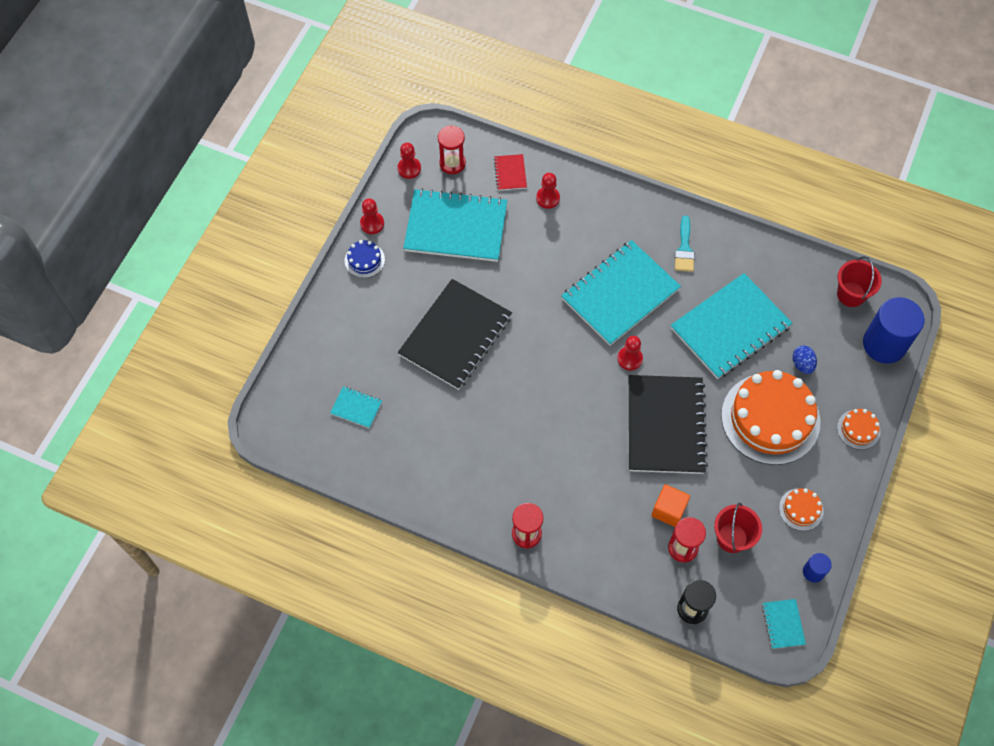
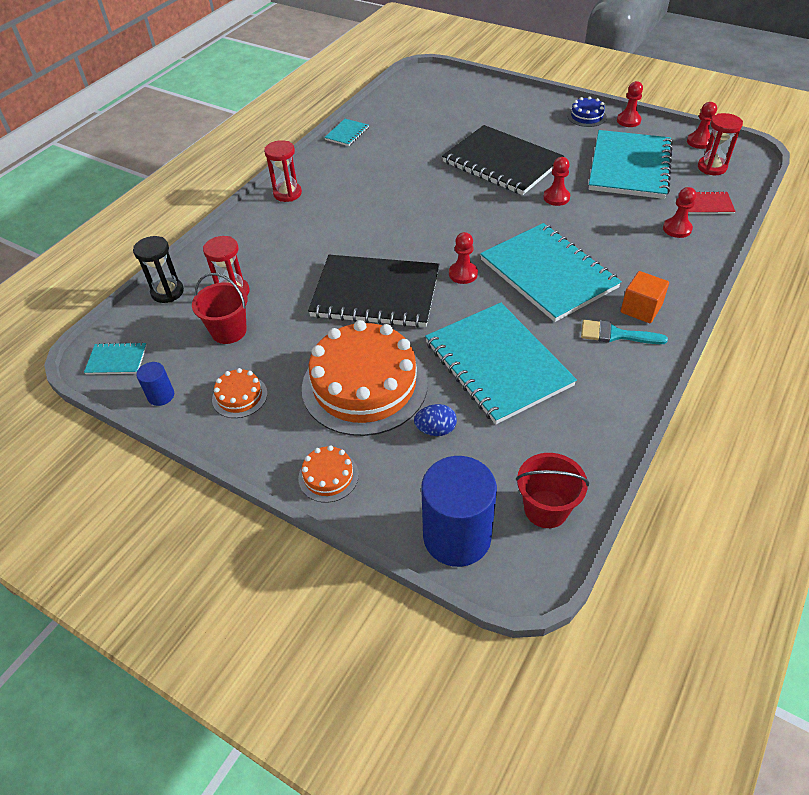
camera: 100 degrees right, 15 degrees down
(356, 408) = (434, 111): turquoise notebook -> turquoise notebook (347, 133)
(511, 288) = (556, 197): none -> red pawn
(668, 510) = (278, 286): orange cube -> orange cube (641, 309)

